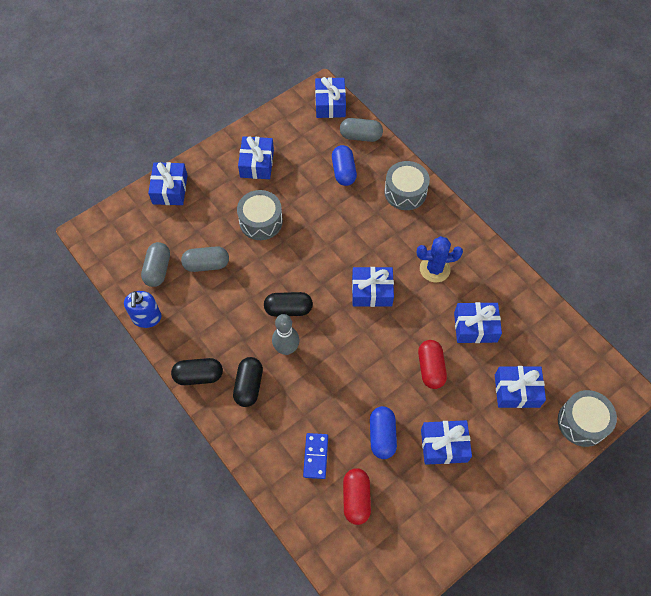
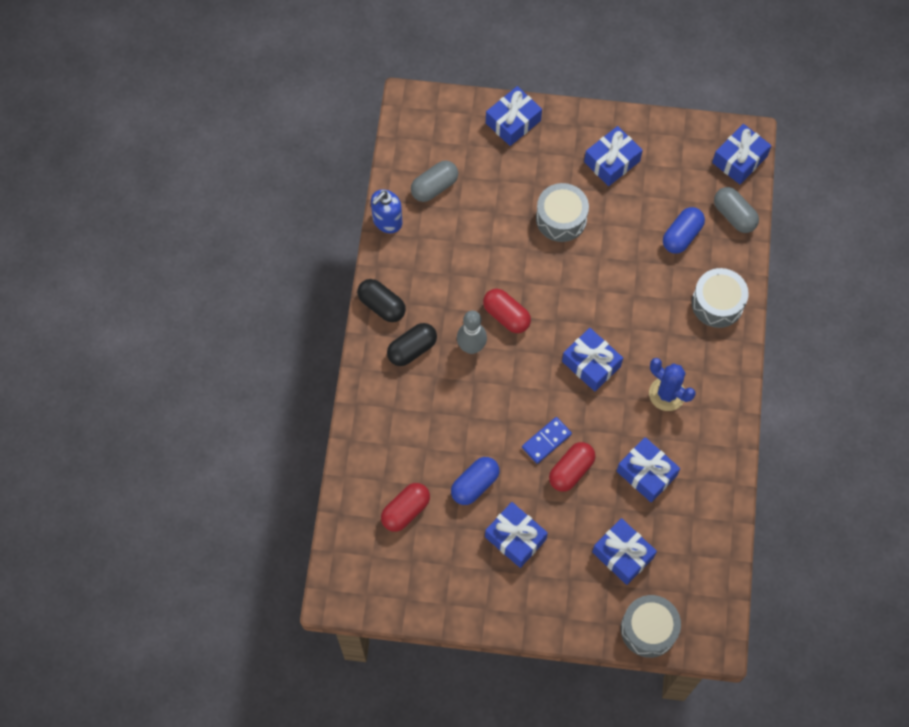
camera: 45 degrees right, 5 degrees up
(206, 264) = (478, 217): grey capsule -> none
(288, 309) = (506, 316): black capsule -> red capsule
(316, 456) = (408, 451): blue domino -> blue domino (546, 441)

